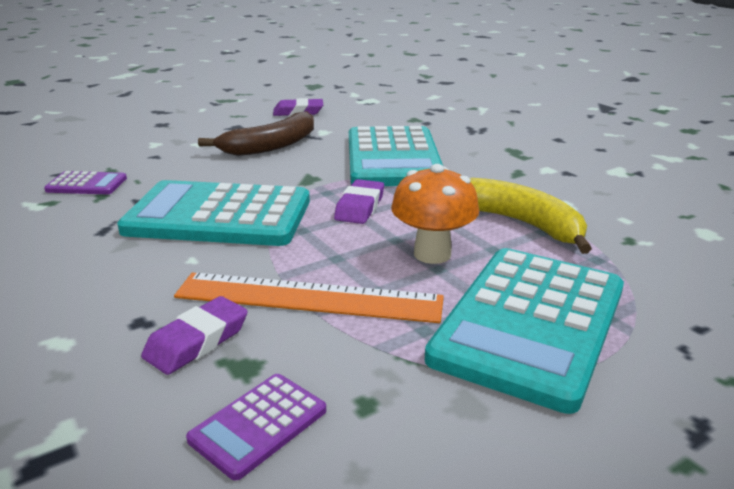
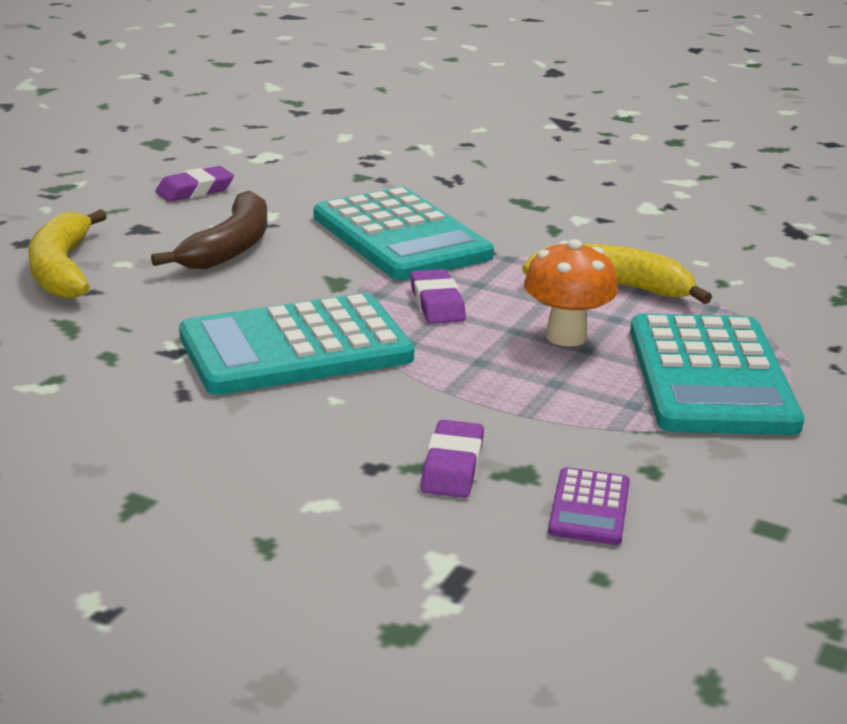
camera: 30 degrees left, 0 degrees up
(86, 184) = (65, 347): purple calculator -> none
(157, 141) = (62, 269): none -> yellow banana
(308, 298) = (502, 404): orange ruler -> none

